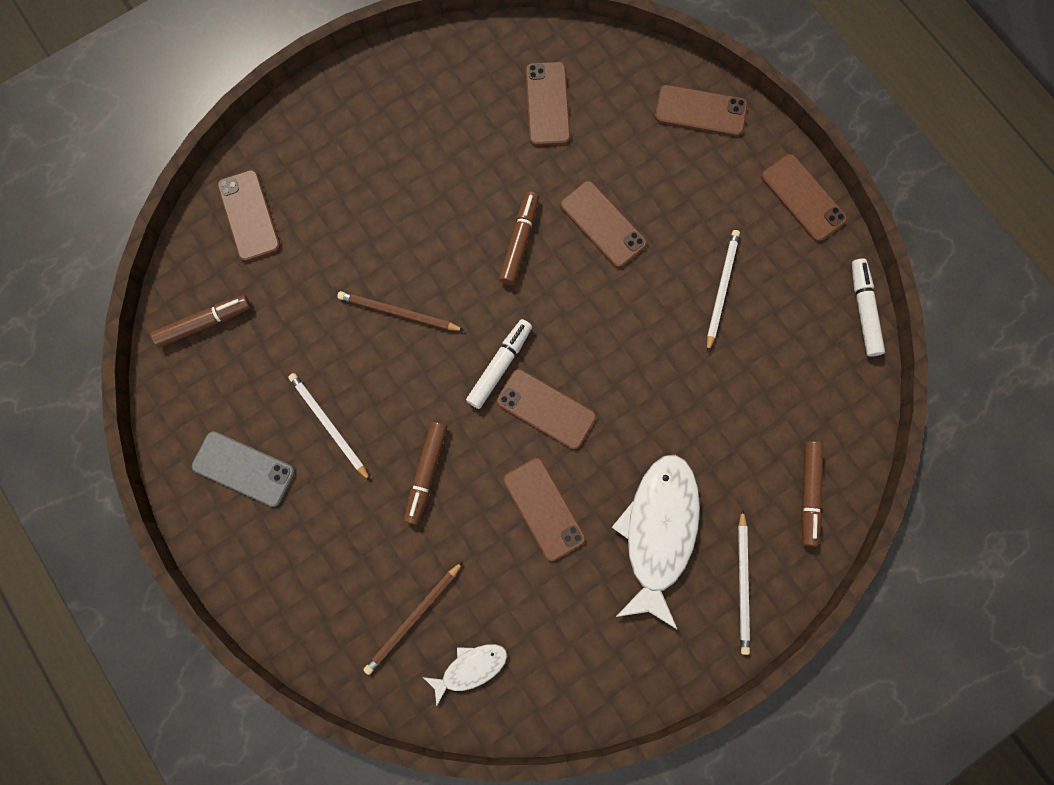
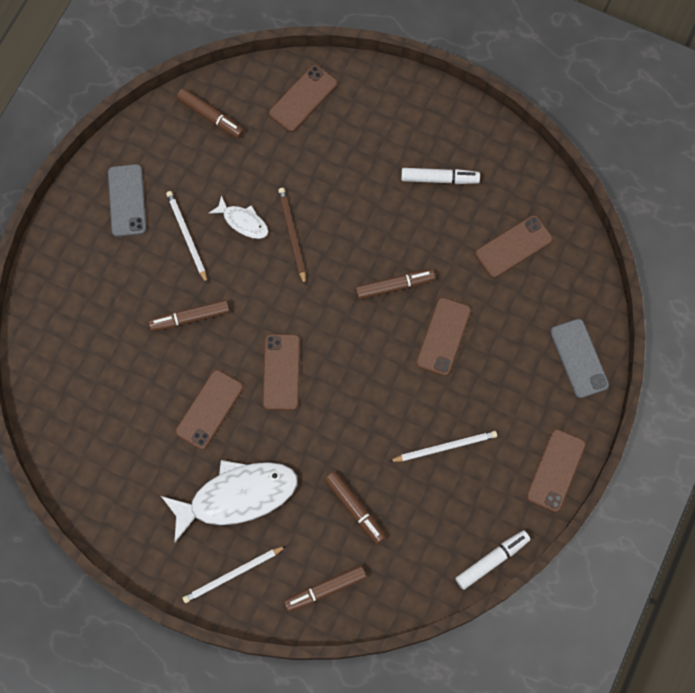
camera: 60 degrees right, 5 degrees down
(329, 425) = (187, 236): white pencil -> white pencil turned 45 degrees counterclockwise
(413, 618) = (87, 365): brown pencil -> none
(470, 668) = (75, 420): white fish -> white fish (243, 222)
(500, 366) = (294, 324): white marker -> white marker (439, 179)
(700, 111) = (579, 358): brown phone -> grey phone
(738, 415) = (354, 509): none -> brown marker

